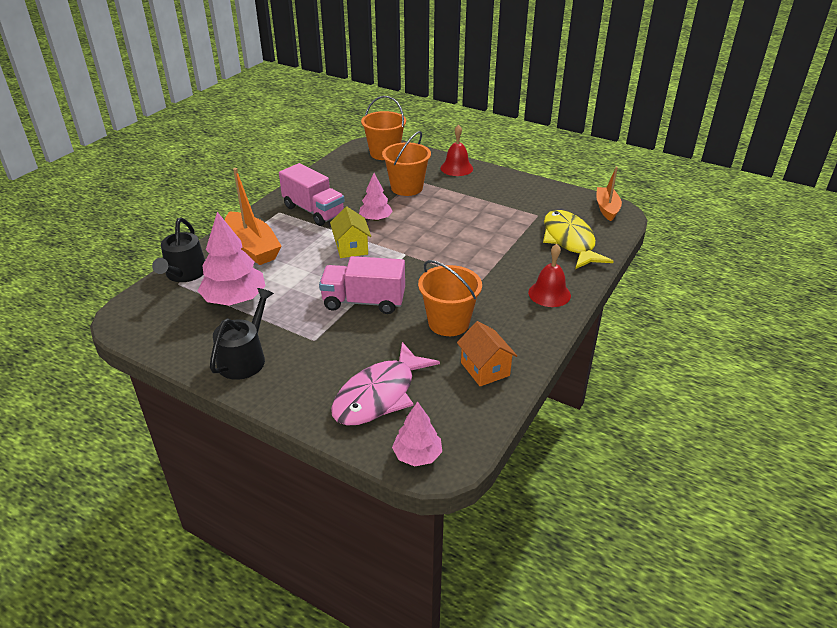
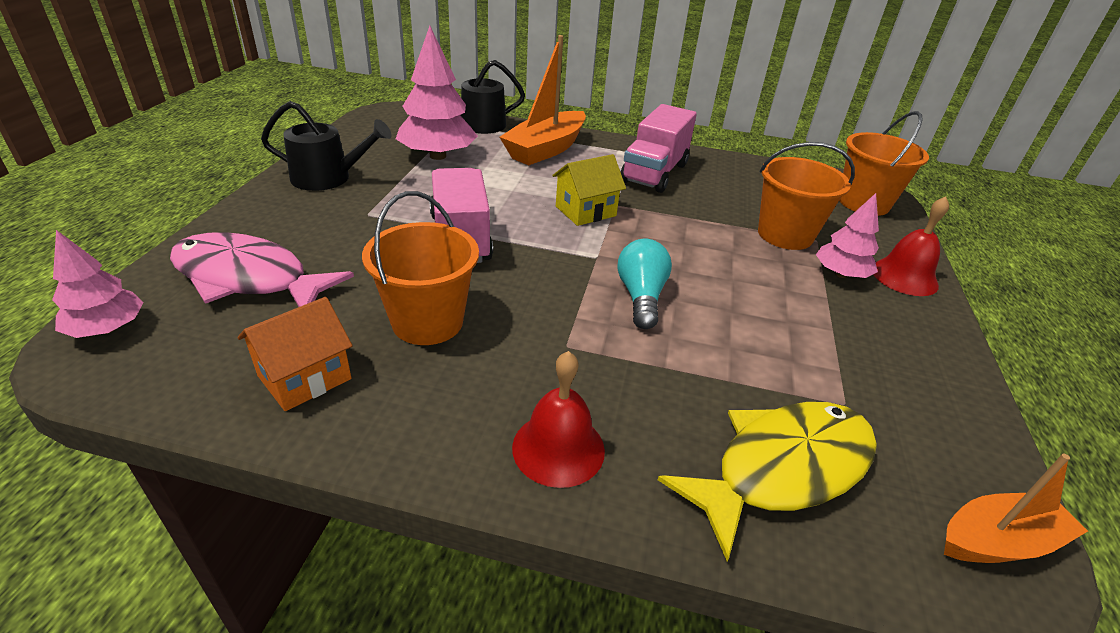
camera: 70 degrees right, 0 degrees up
(375, 219) = (673, 220): pink tree -> pink tree (840, 274)
(448, 248) = (641, 297): none -> turquoise light bulb

